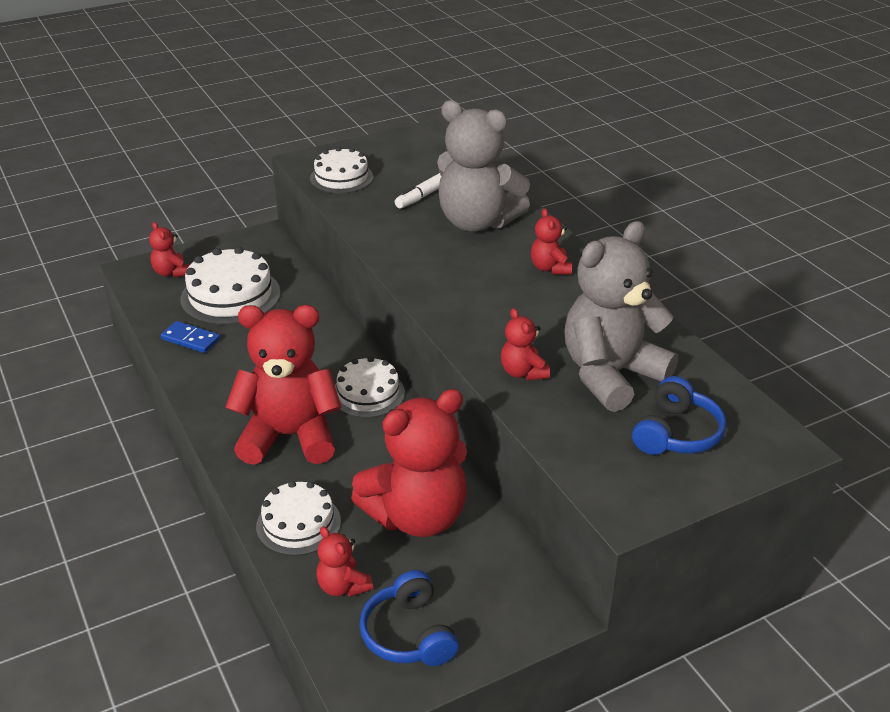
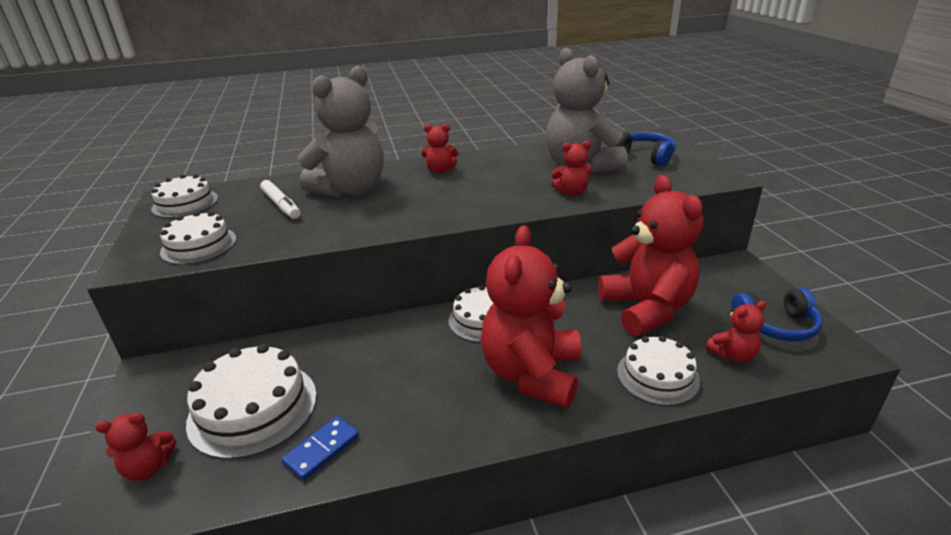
camera: 75 degrees left, 5 degrees down
(416, 145) = (185, 203): none -> white cake

